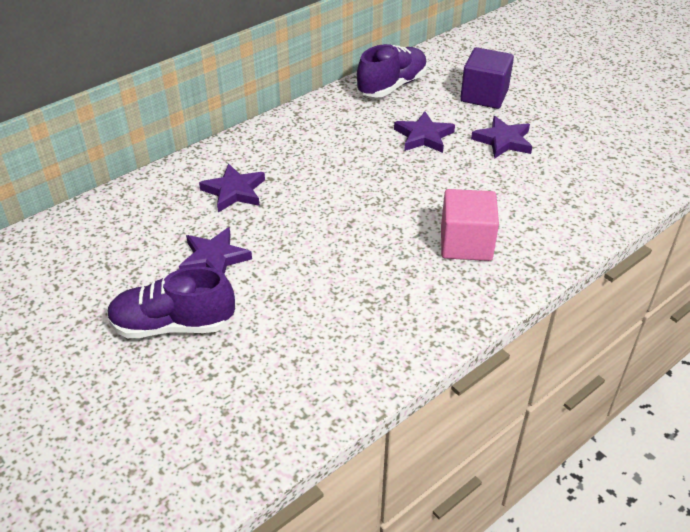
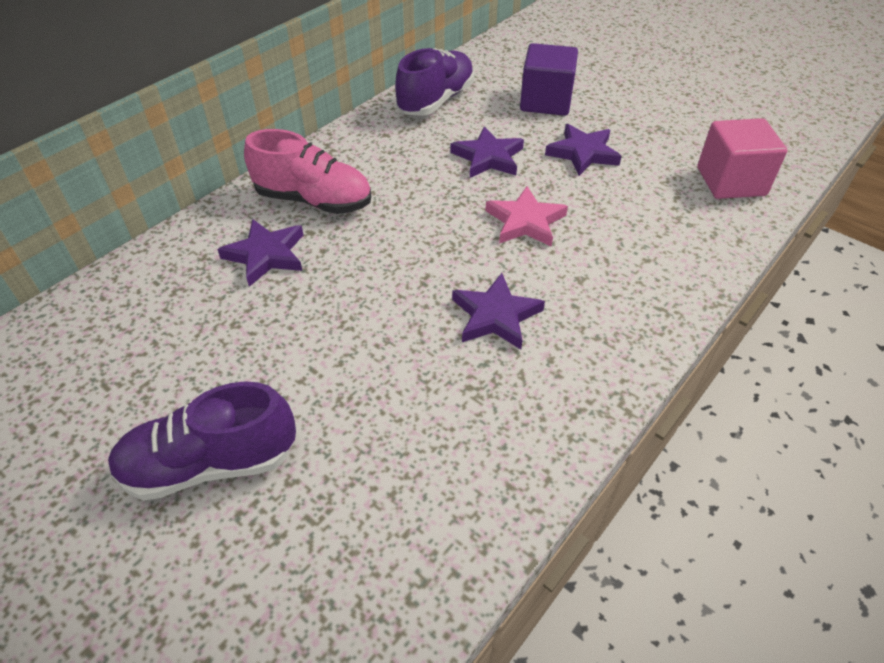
camera: 10 degrees left, 5 degrees up
(214, 258) = (254, 353): purple star -> purple star (496, 316)
(277, 155) = (314, 200): none -> pink shoe
(440, 189) = (525, 221): none -> pink star
(466, 243) = (575, 289): pink cube -> pink cube (731, 181)

